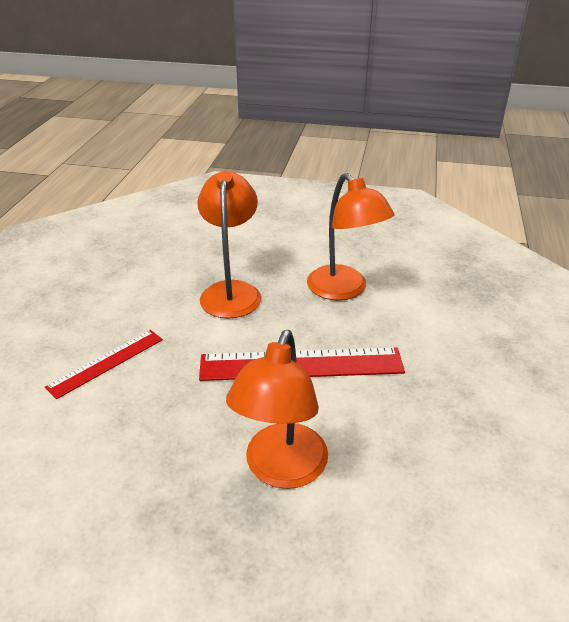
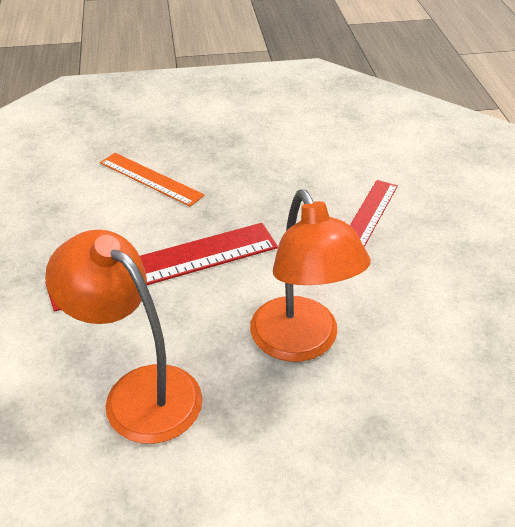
camera: 160 degrees right, 5 degrees up
(281, 470) = (151, 179): orange lamp -> orange ruler

